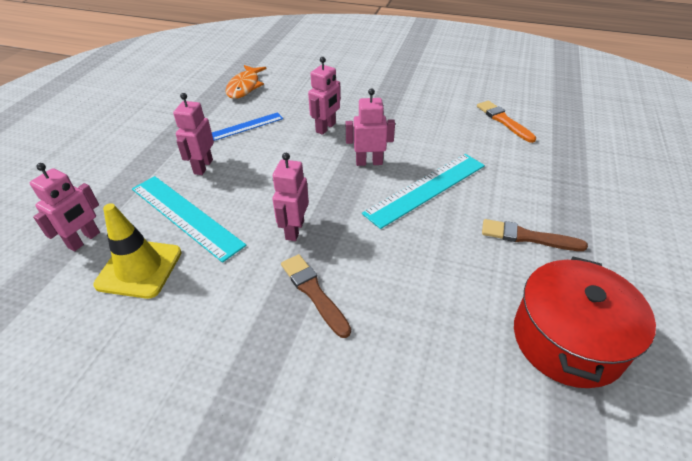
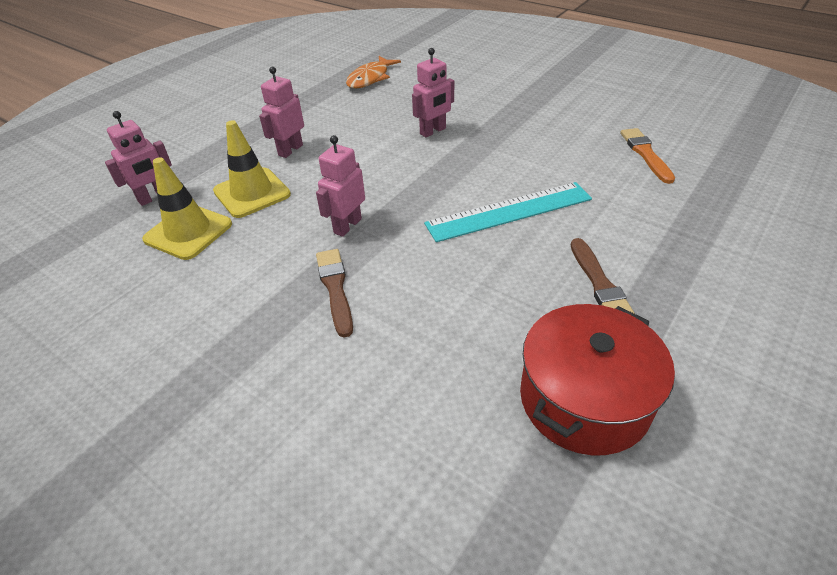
camera: 20 degrees right, 0 degrees up
(186, 216) = (252, 193): turquoise ruler -> yellow traffic cone
(246, 126) = (352, 118): blue ruler -> none
(369, 162) = (460, 173): pink robot -> none
(527, 237) = (600, 284): brown brush -> brown brush turned 135 degrees counterclockwise

